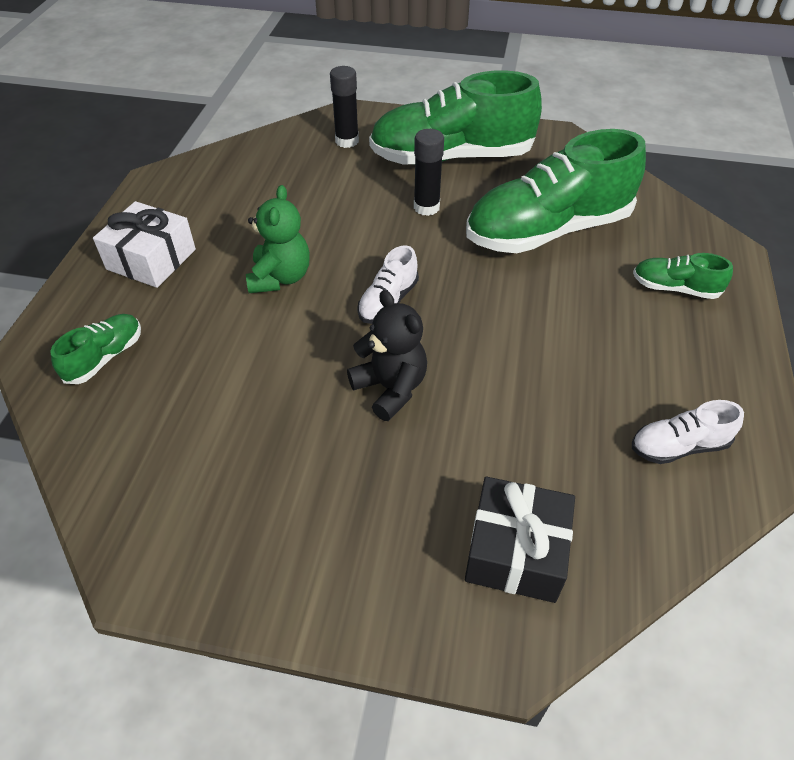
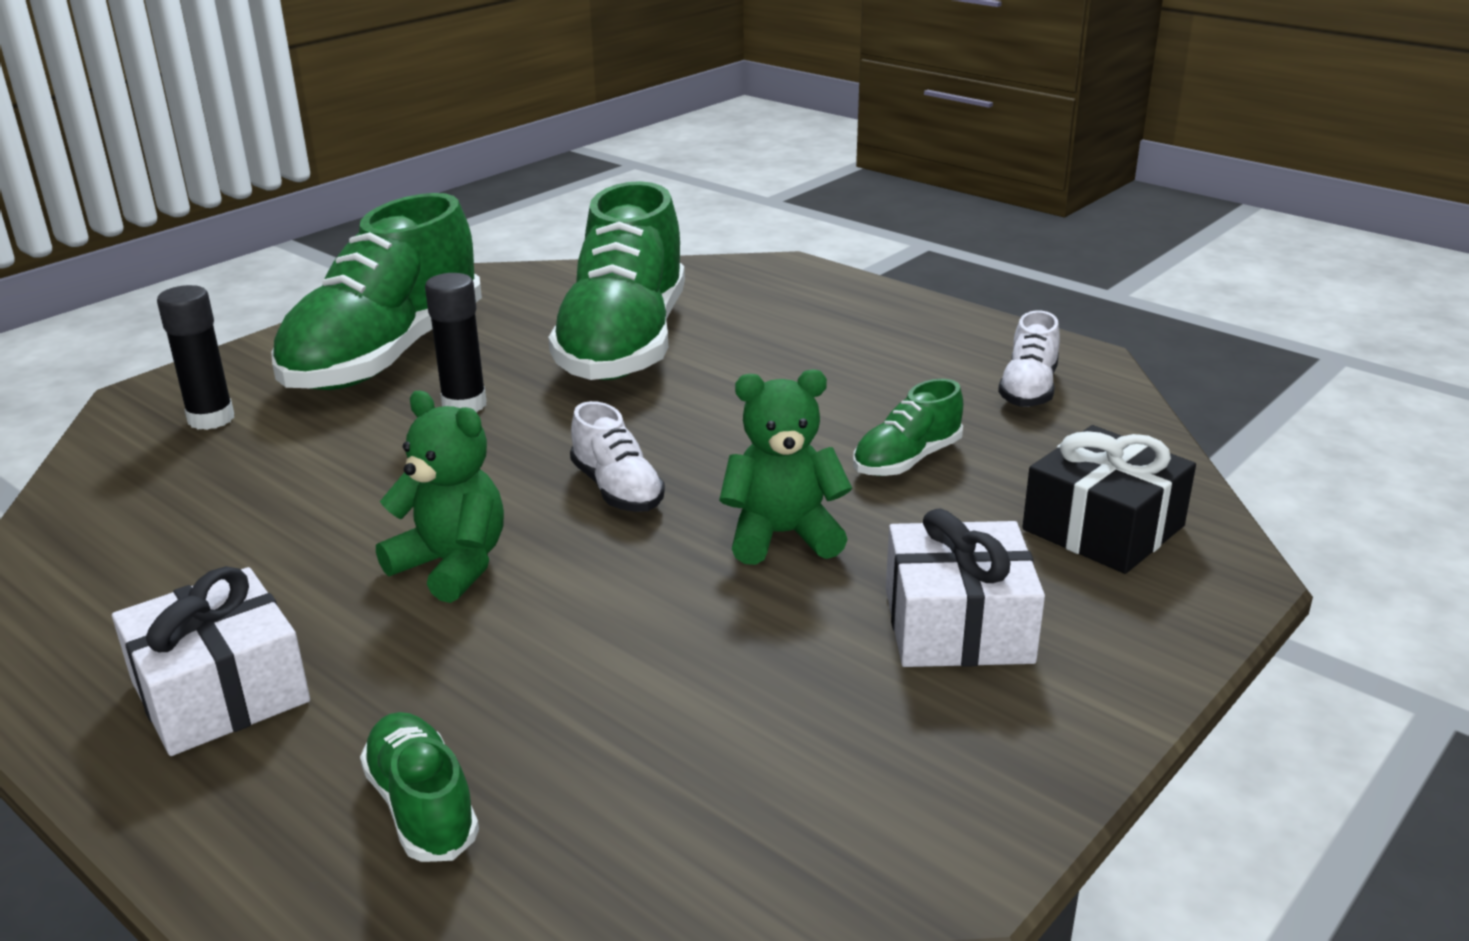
camera: 60 degrees left, 20 degrees down
(350, 505) = (957, 625): none -> white gift
(390, 388) = (782, 535): black teddy bear -> green teddy bear
(674, 288) = (807, 311): green shoe -> green shoe (906, 460)

